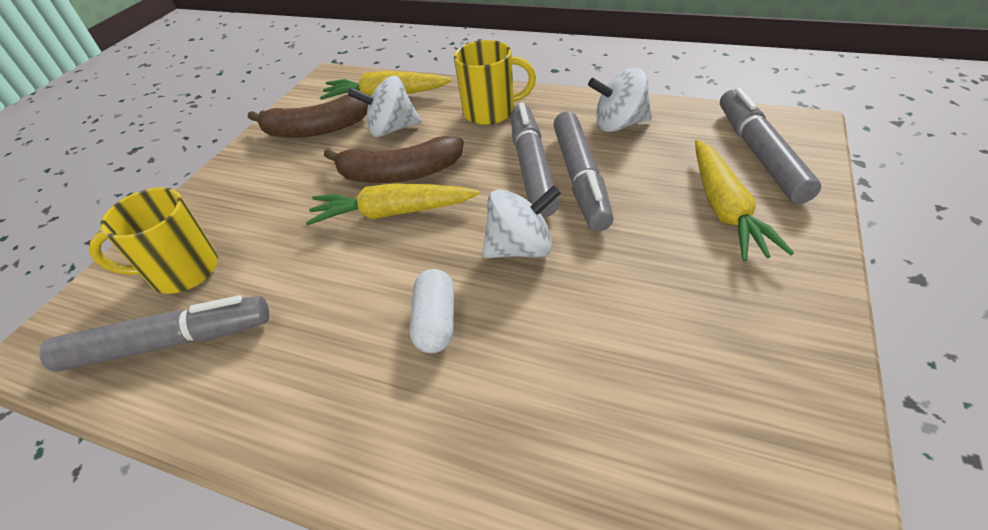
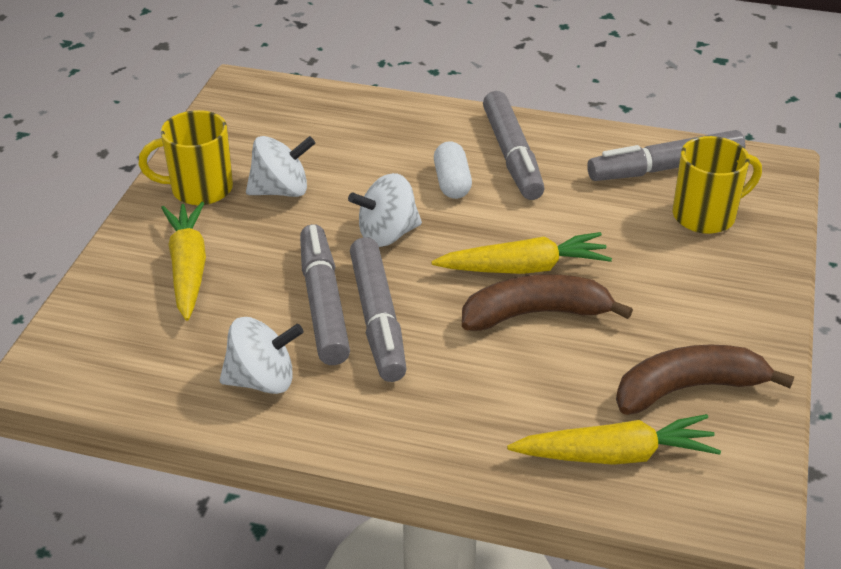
camera: 170 degrees right, 5 degrees down
(392, 129) = (575, 384): white spinning top -> white spinning top (281, 191)
(491, 112) = (438, 410): yellow mug -> yellow mug (199, 189)
(759, 154) = (117, 330): grey marker -> grey marker (512, 155)

